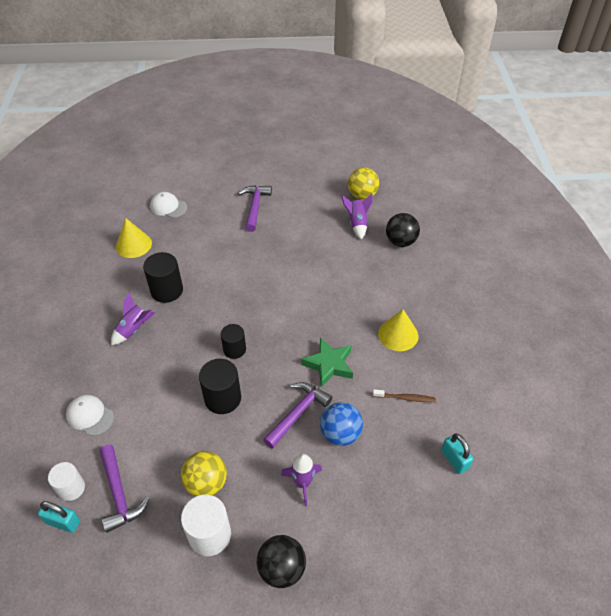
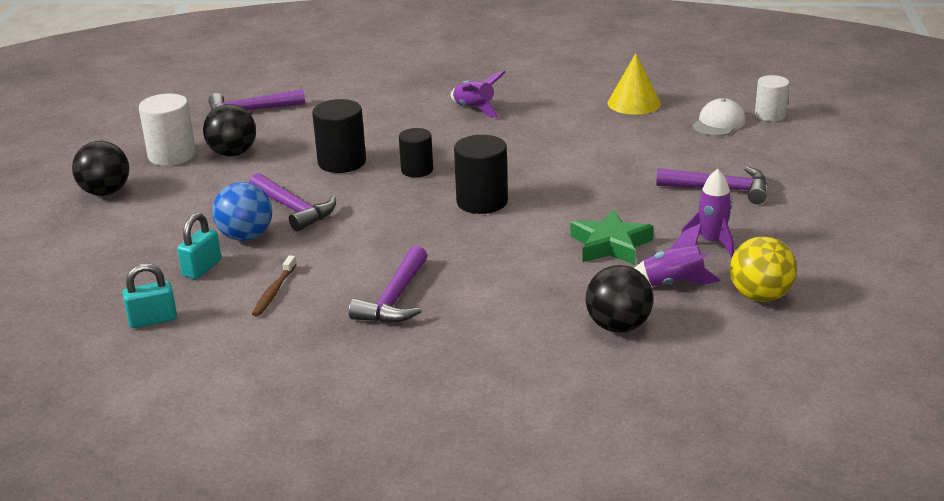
camera: 100 degrees right, 20 degrees down
(63, 522) = (237, 88): turquoise padlock -> turquoise padlock (202, 268)
(71, 488) = (272, 90): white cylinder -> white cylinder (770, 115)
(90, 416) = (356, 93): white cap -> none
(167, 290) = (538, 126): black cylinder -> black cylinder (482, 202)
(206, 483) = (233, 153): yellow ball -> black ball
(302, 483) = (195, 208): purple rocket -> purple rocket (712, 243)
(329, 364) = (362, 235): green star -> green star (610, 245)
(398, 334) = (395, 299): yellow cone -> purple hammer

